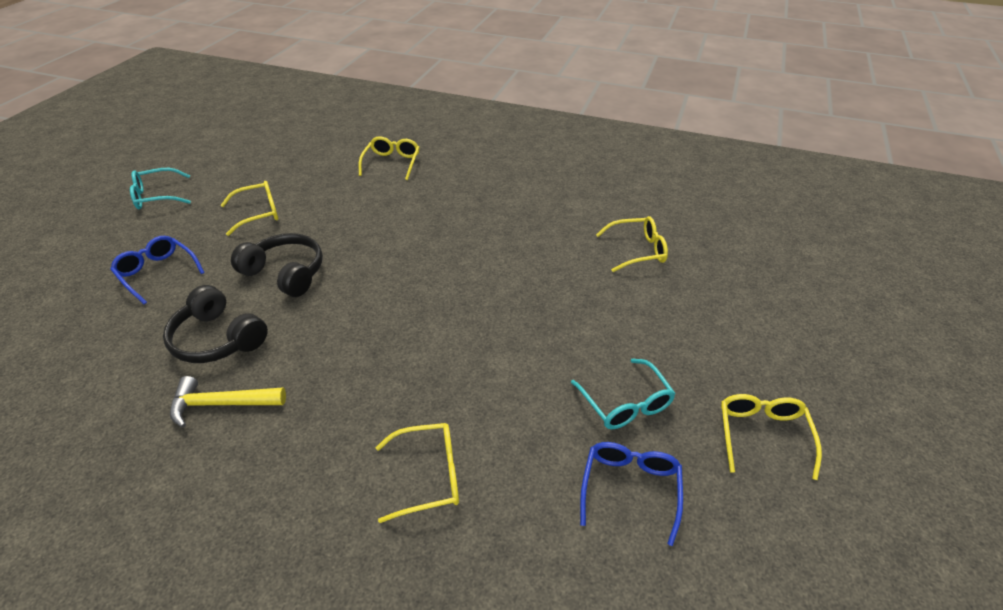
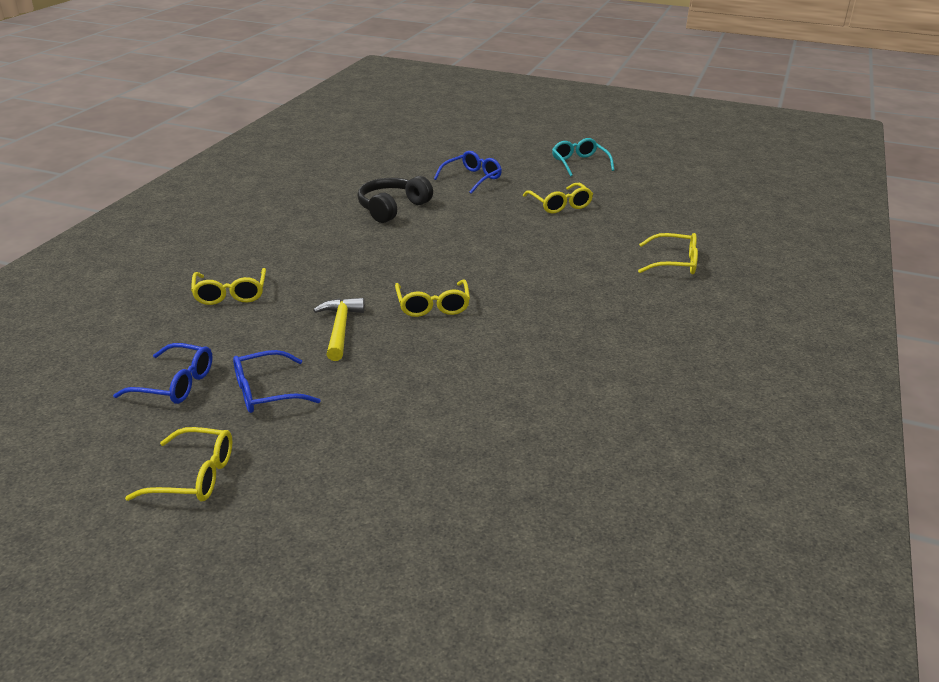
camera: 90 degrees right, 10 degrees down
(222, 404) = (325, 217): yellow hammer -> yellow hammer (340, 329)
(286, 273) = (470, 224): black headphones -> none
(625, 403) = (266, 392): turquoise glasses -> blue glasses
(637, 250) = (512, 431): yellow glasses -> yellow glasses (433, 306)

